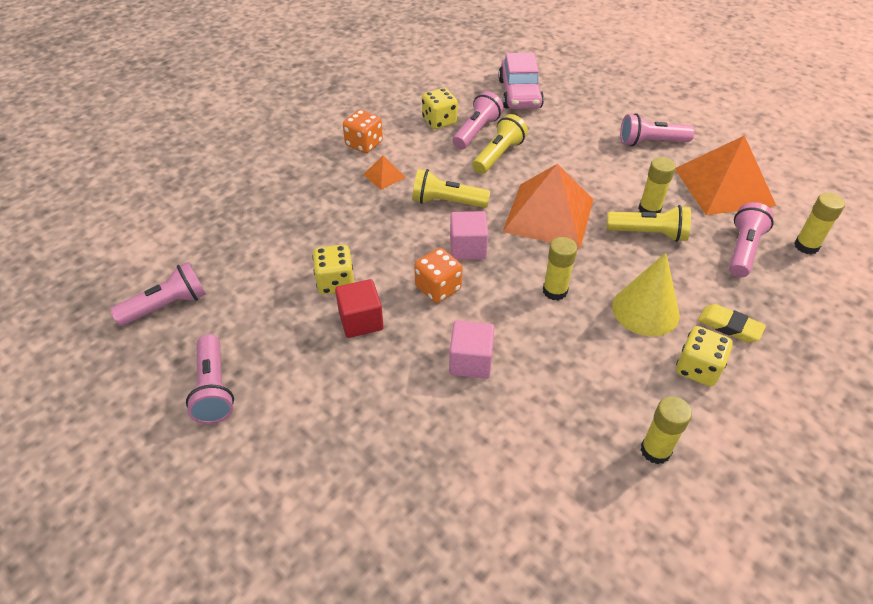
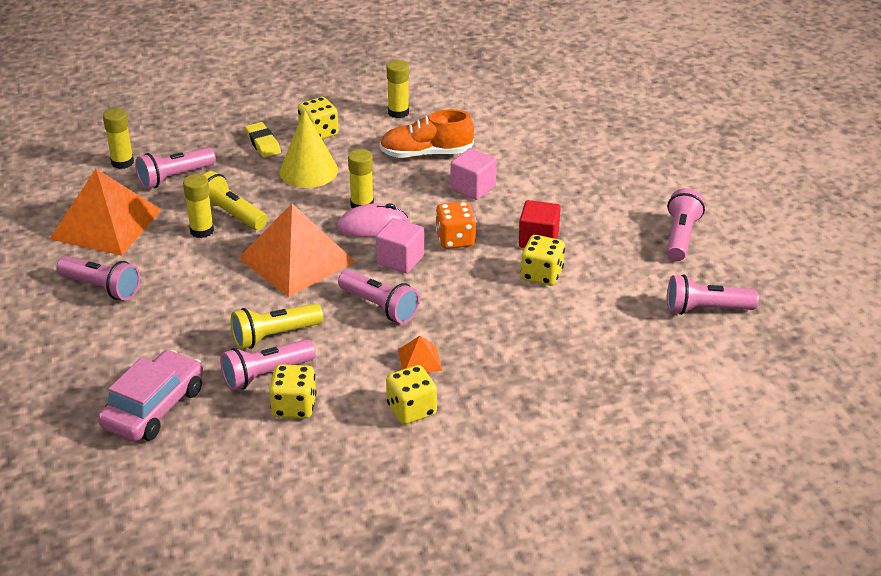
camera: 150 degrees left, 10 degrees down
(364, 144) = (411, 410): orange dice -> yellow dice
(447, 202) = (379, 307): yellow flashlight -> pink flashlight
(524, 273) = (372, 225): none -> pink mouse
(559, 391) = (426, 154): none -> orange shoe

